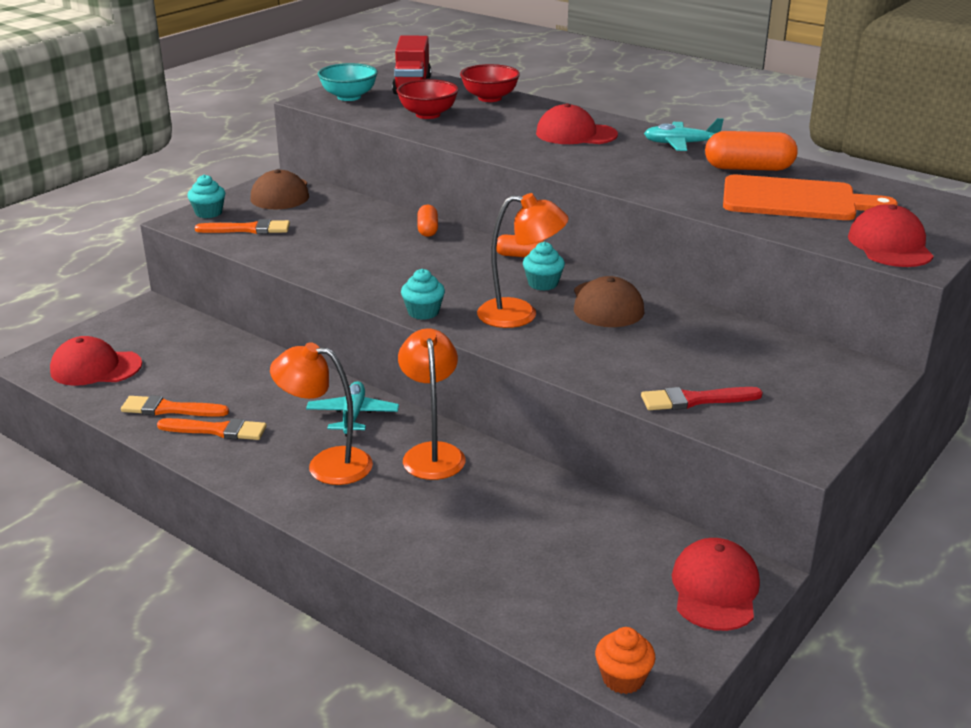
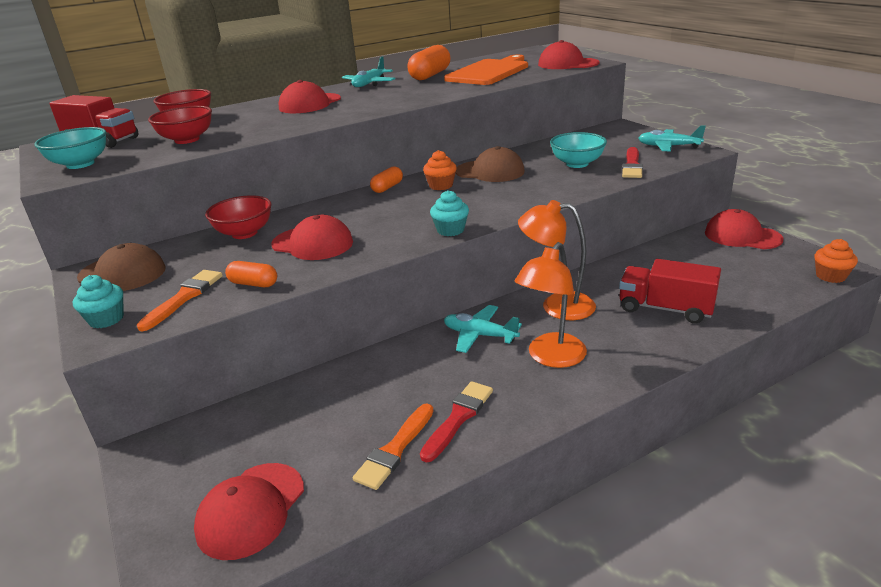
camera: 65 degrees left, 0 degrees up
(217, 430) = (458, 418): orange brush -> red brush
(364, 252) = (312, 243): none -> red cap
(373, 217) = (244, 233): none -> red bowl
(428, 229) = (300, 214): orange capsule -> orange capsule (253, 284)
(459, 531) = (665, 308): none -> red truck
(520, 315) = (483, 198): orange lamp -> none
(543, 284) = (441, 185): turquoise cupcake -> orange cupcake
(674, 358) = (577, 164): none -> turquoise bowl
(802, 423) = (668, 146): none -> turquoise plane

